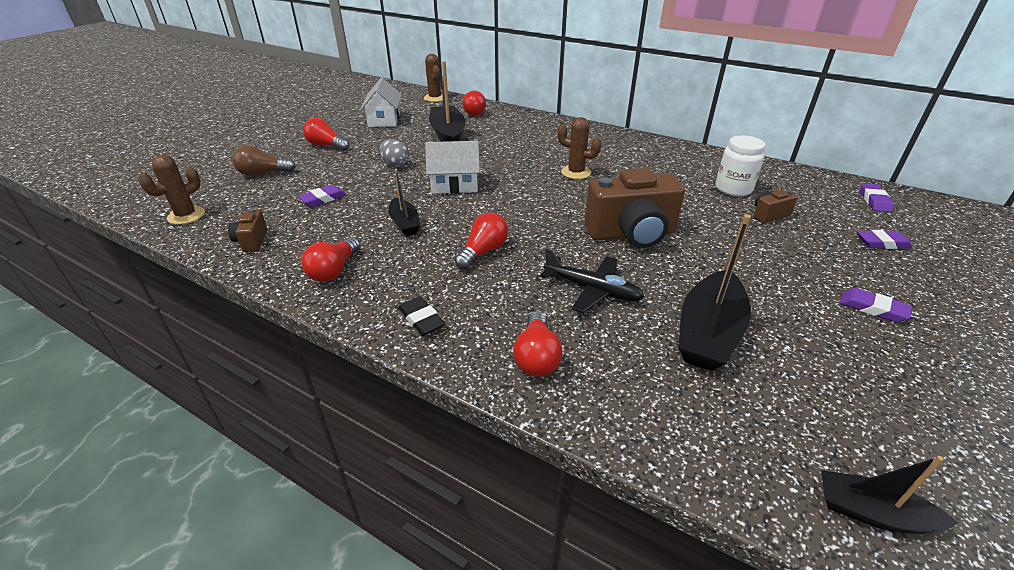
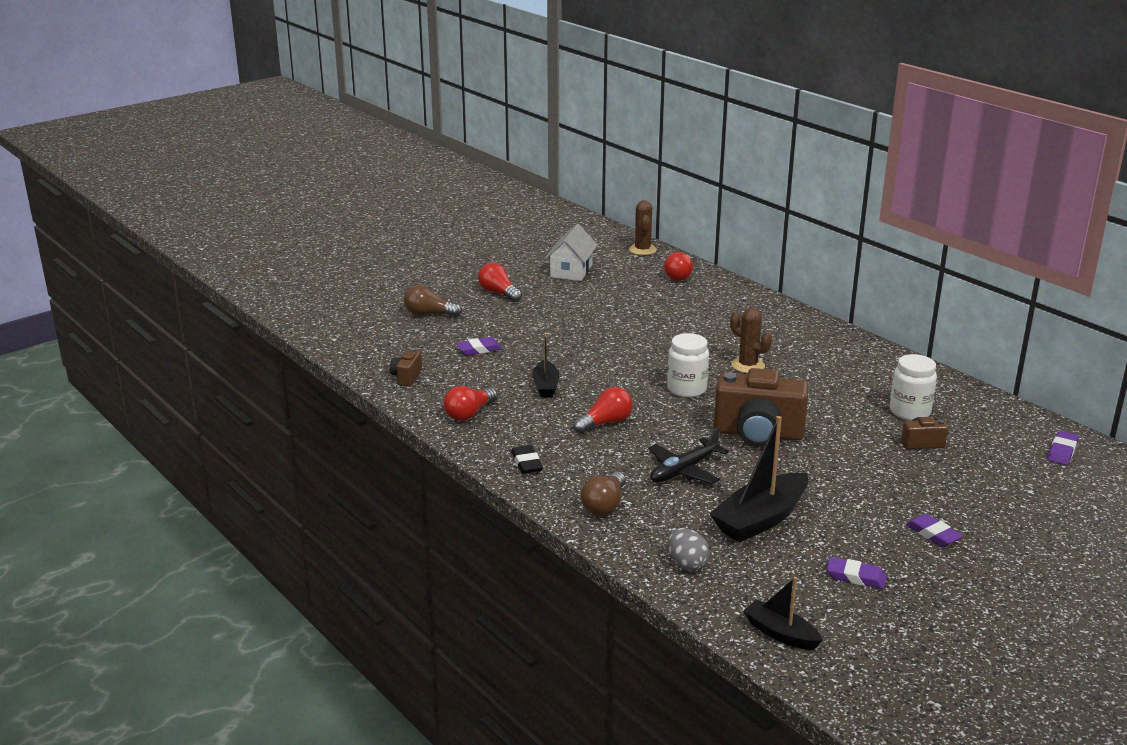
camera: 20 degrees right, 10 degrees down
(186, 215) = (354, 344): brown cactus -> none
(395, 164) = (561, 325): grey egg -> grey egg (687, 564)
(448, 135) = (633, 300): black boat -> none
(454, 184) = (612, 357): white house -> none
(536, 357) = (604, 505): red light bulb -> brown light bulb
(539, 202) = (687, 389): none -> white jar
(592, 290) = (684, 470): black plane -> black plane turned 90 degrees clockwise
(882, 243) = (1015, 489): purple eraser -> purple eraser (855, 577)

